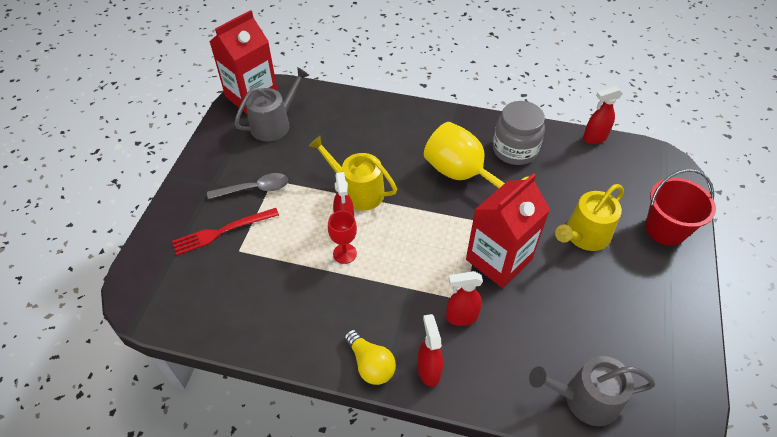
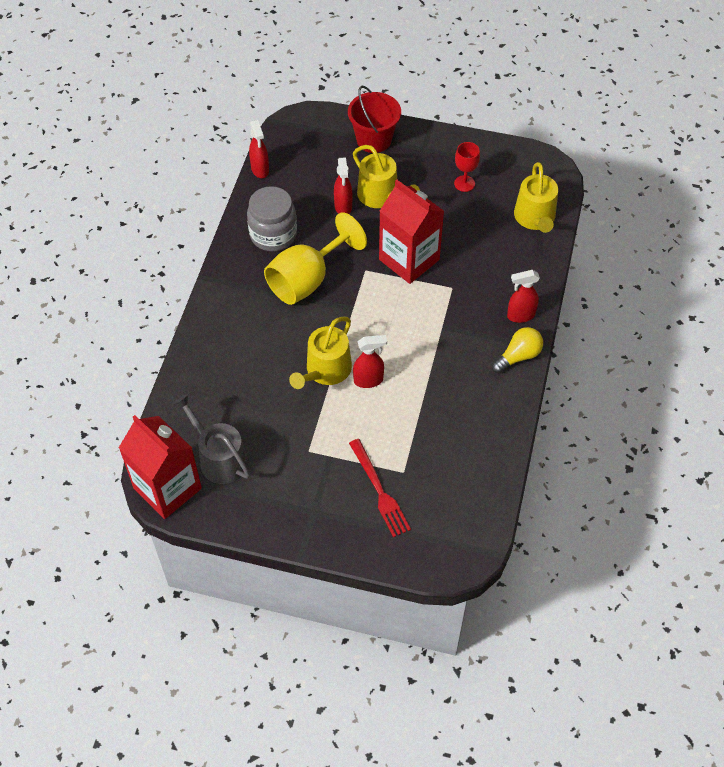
camera: 90 degrees left, 5 degrees up
(254, 189) = (321, 467): grey spoon -> none
(344, 253) = (405, 379): red goblet -> red goblet (464, 183)
(461, 317) = (469, 291): red spray bottle -> red spray bottle (343, 207)
(585, 399) = (535, 218): grey watering can -> yellow watering can

